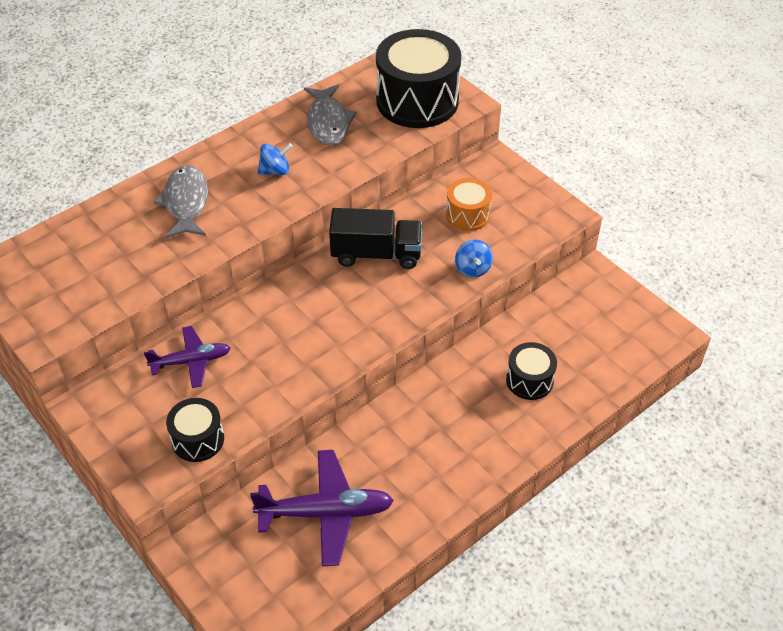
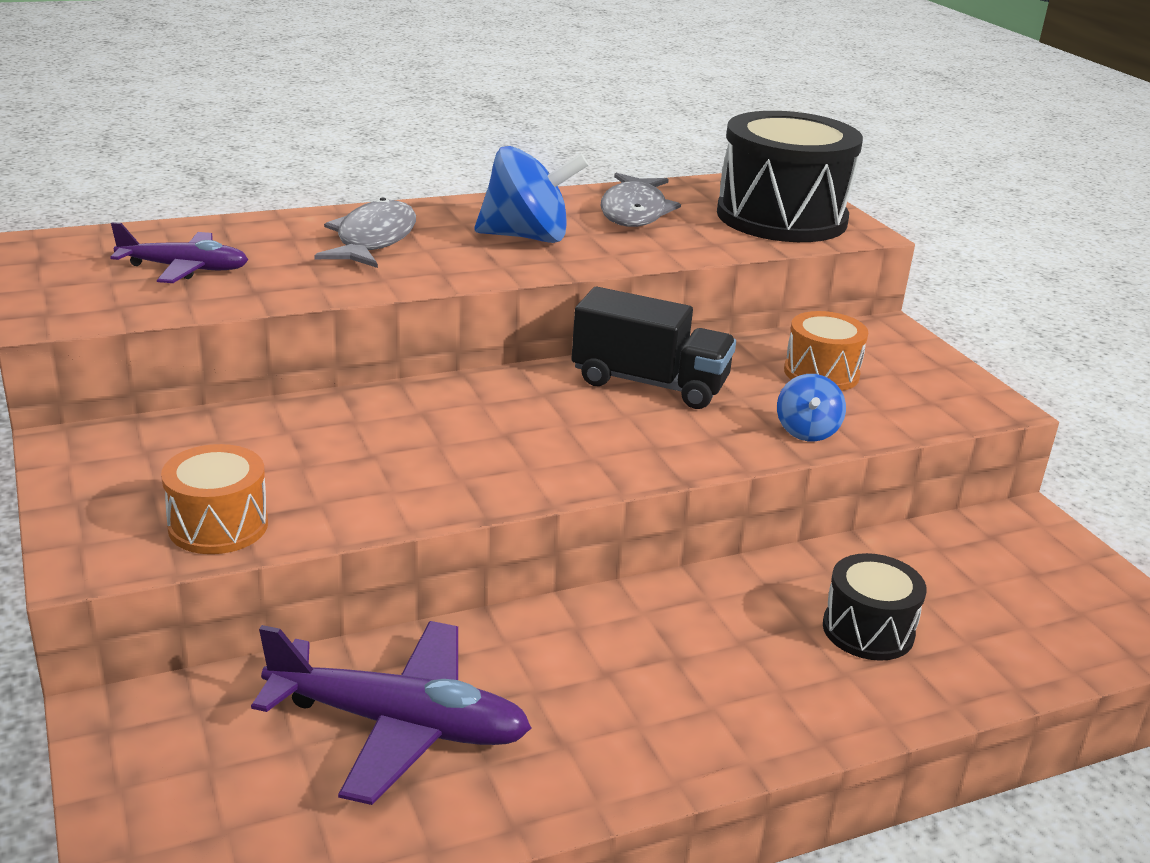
camera: 15 degrees right, 20 degrees down
(191, 361) = (277, 433): purple plane -> purple plane (184, 269)
(198, 439) = (218, 525): black drum -> orange drum
(275, 171) = (527, 237): blue spinning top -> blue spinning top, size x1.80

